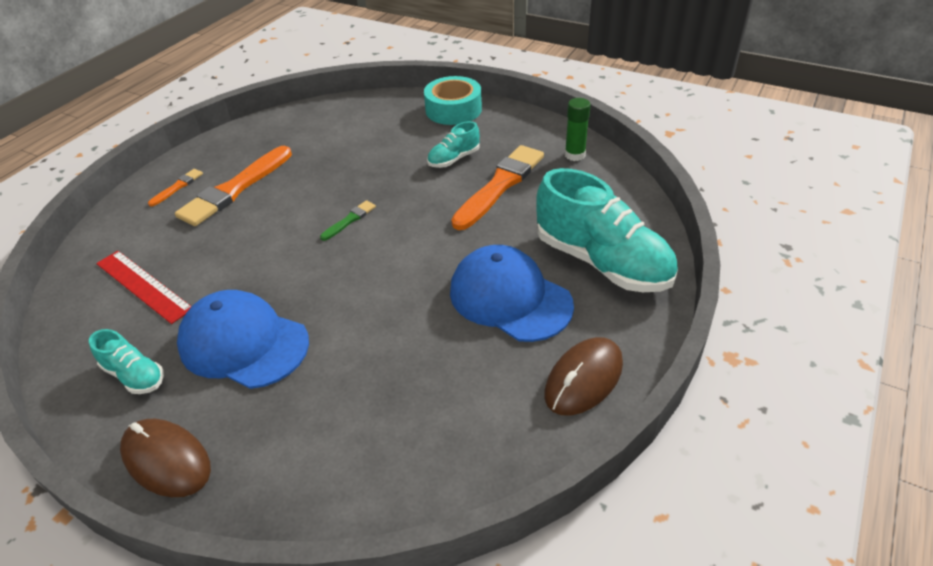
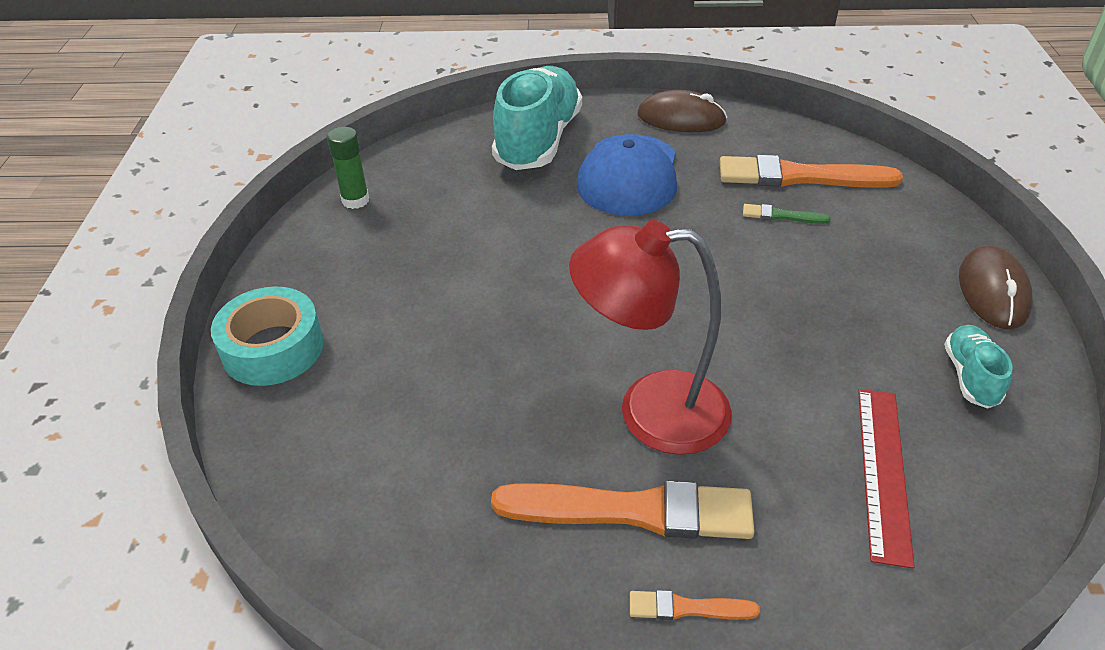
camera: 120 degrees left, 0 degrees up
(243, 343) = (849, 317): blue cap -> none
(280, 216) = (650, 411): none -> red lamp
(349, 220) = (606, 335): green brush -> green brush (781, 216)
(454, 159) = (415, 295): turquoise shoe -> none
(500, 185) = (452, 237): orange brush -> orange brush (800, 177)

